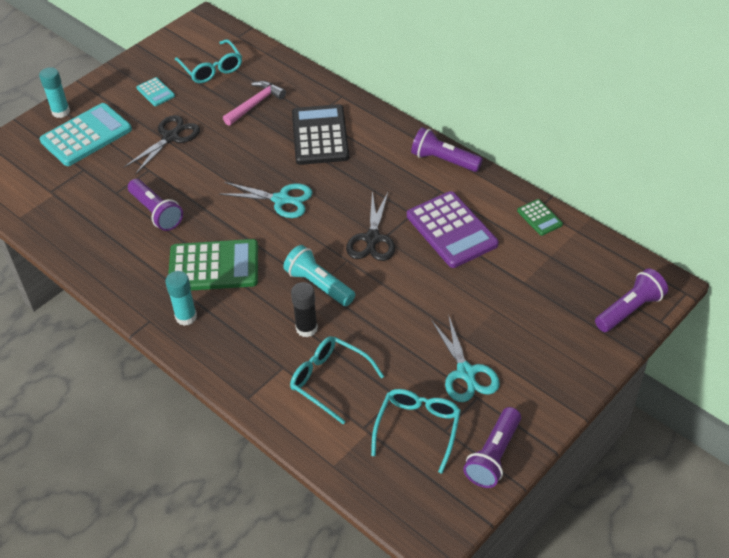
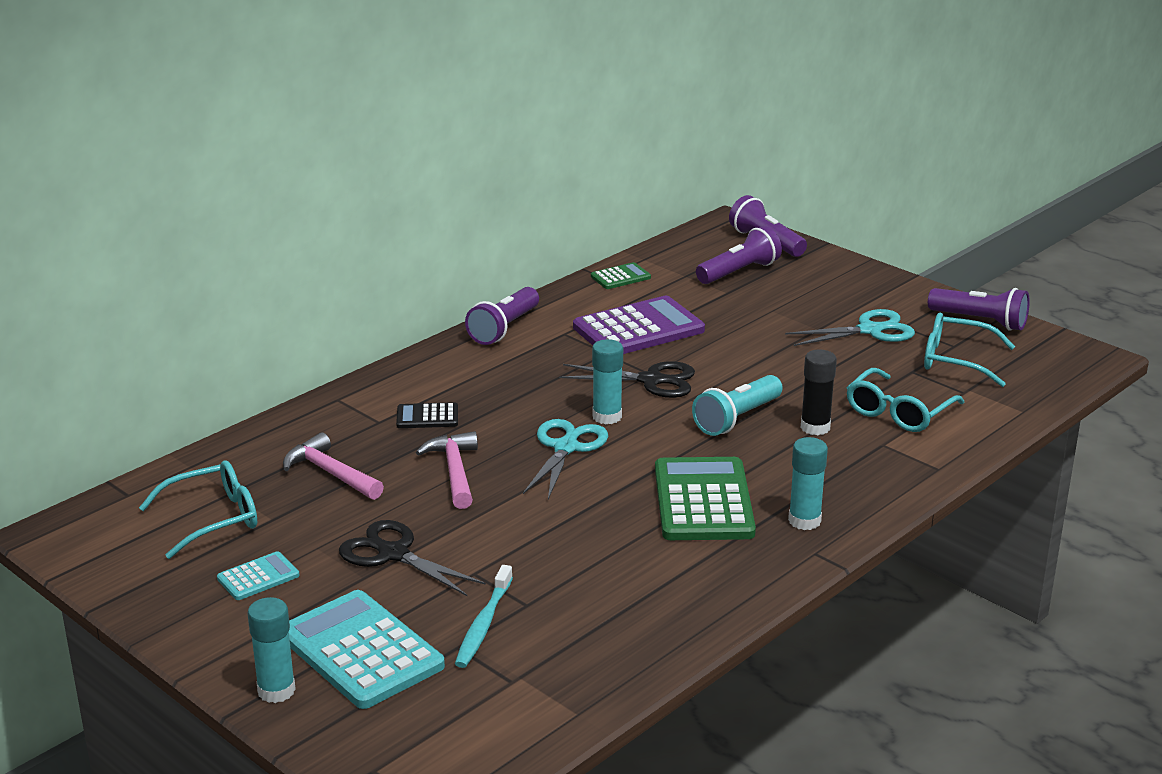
camera: 90 degrees left, 20 degrees down
(100, 177) = (483, 625): none -> turquoise toothbrush
(156, 212) = (581, 559): purple flashlight -> purple flashlight (739, 272)
(255, 153) = (455, 471): none -> pink hammer
(320, 135) = (427, 417): black calculator -> black calculator, size x0.49
(321, 217) = (607, 417): none -> turquoise glue stick

